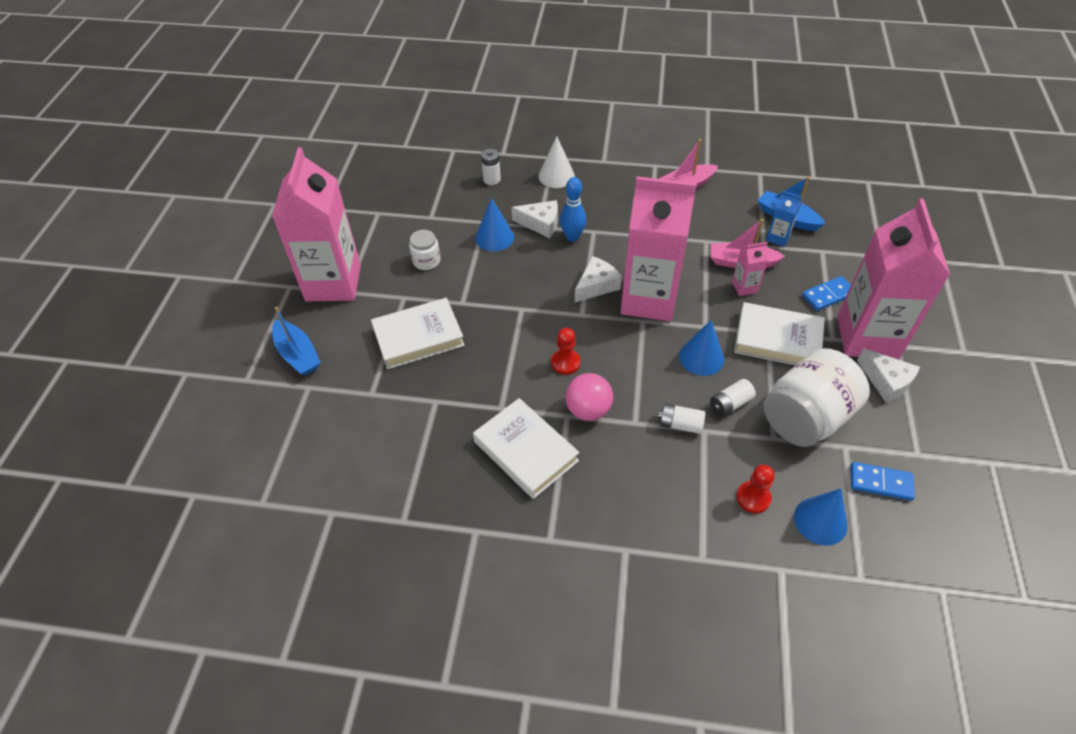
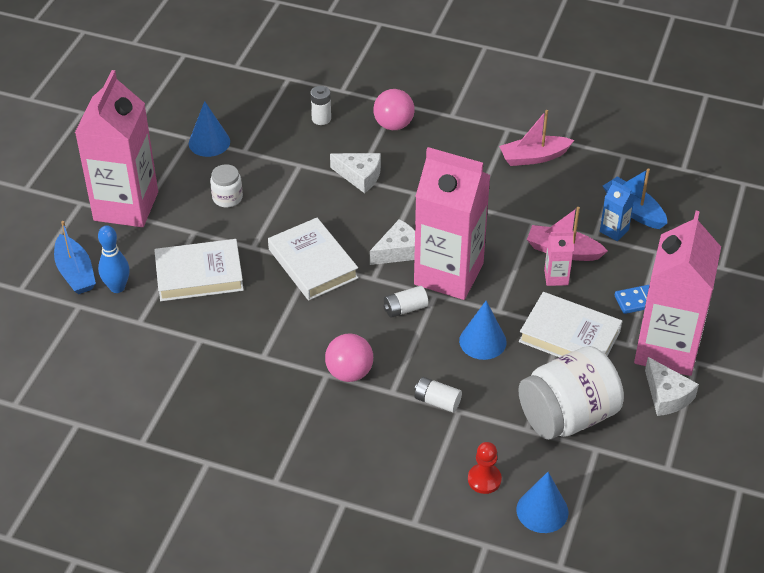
camera: 10 degrees right, 5 degrees down
(494, 237) = (306, 183): blue cone -> blue cone (209, 142)
(526, 451) = (276, 400): white book -> white book (313, 263)
(556, 176) = (393, 125): white cone -> pink ball
(565, 362) = (341, 323): red pawn -> none
(572, 237) = (389, 195): blue bowling pin -> blue bowling pin (117, 287)
(730, 404) = (495, 390): white battery -> white battery (405, 309)
(880, 483) = (617, 488): blue domino -> none

